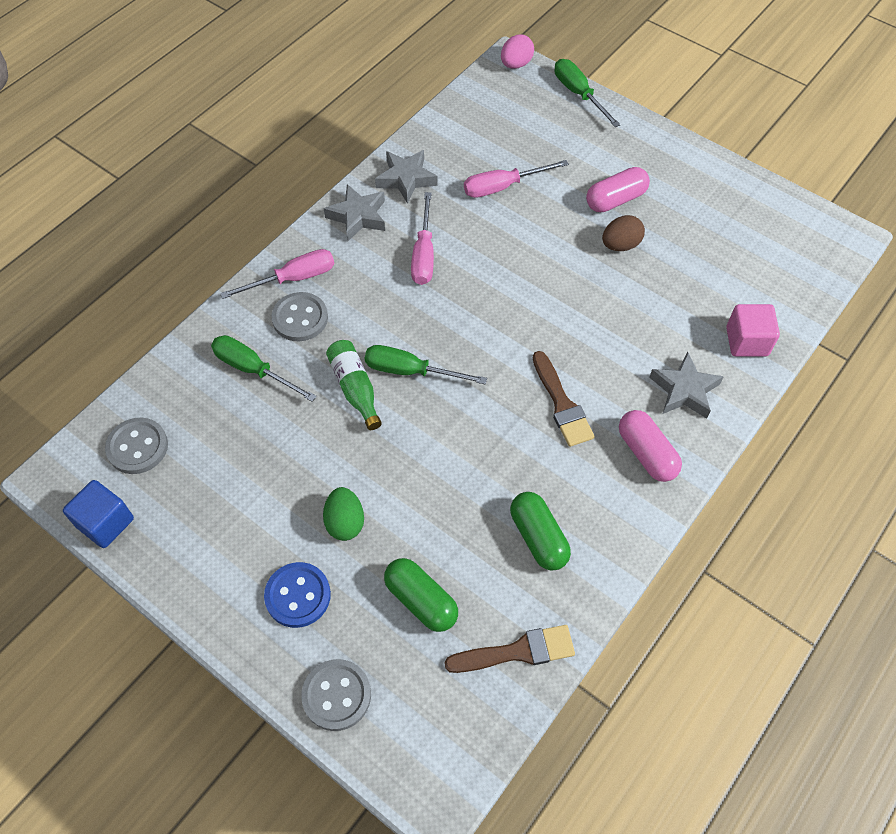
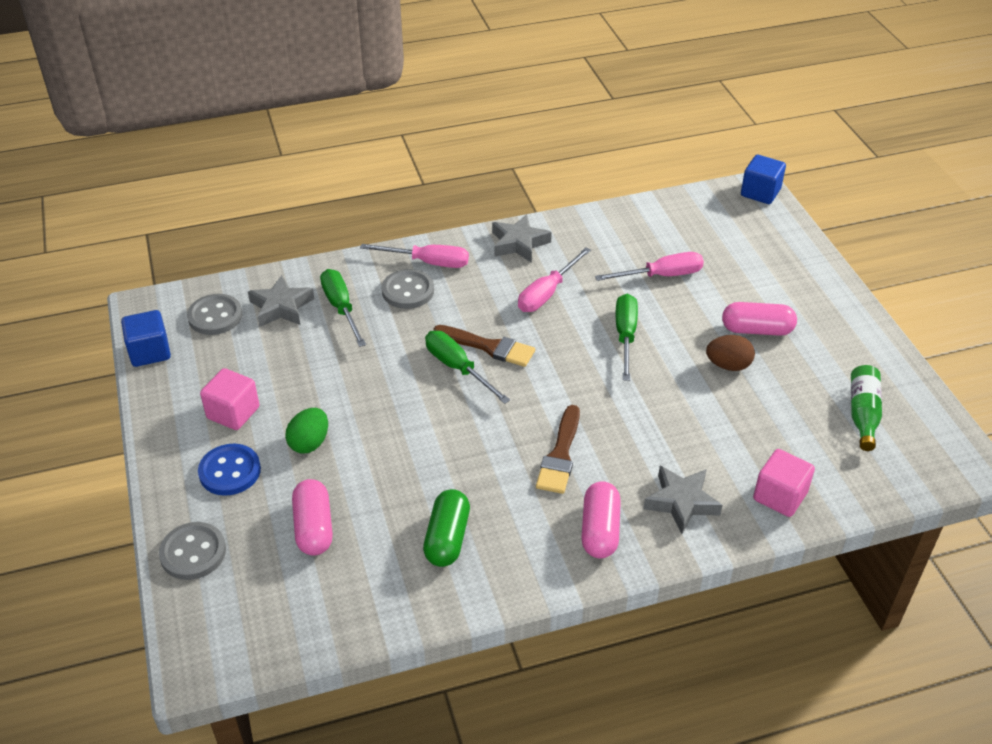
camera: 35 degrees right, 15 degrees down
(247, 536) = (233, 413): none -> pink cube
(355, 388) = (404, 358): green bottle -> green bottle (863, 414)
(406, 179) = (583, 235): grey star -> grey star (281, 307)
(421, 600) = (314, 527): green capsule -> pink capsule
(503, 187) = (661, 275): pink screwdriver -> pink screwdriver turned 150 degrees clockwise
(516, 64) = (760, 192): pink egg -> blue cube
(517, 651) = (352, 607): brown brush -> brown brush (489, 347)
(578, 94) = (798, 237): green screwdriver -> green screwdriver (625, 336)

